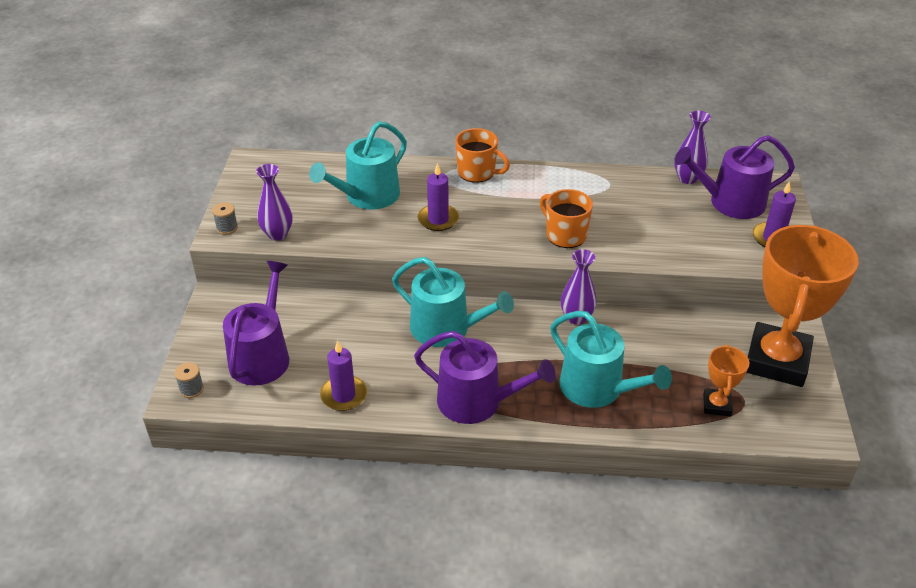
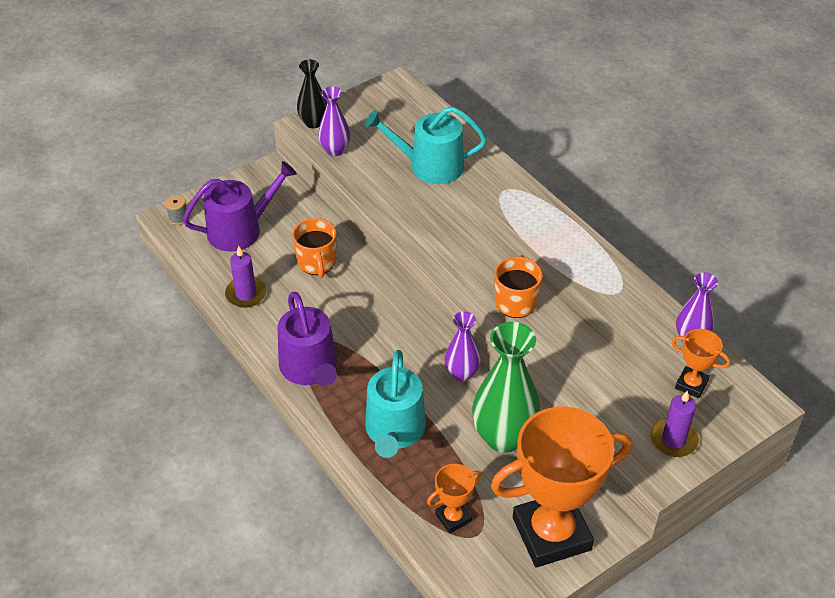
camera: 50 degrees right, 5 degrees up
(227, 228) = (313, 122): grey spool -> black vase
(438, 219) = (448, 219): purple candle -> none
(446, 328) = (367, 306): turquoise watering can -> none
(477, 172) = (533, 205): orange mug -> orange mug (317, 263)
(662, 332) = (504, 437): none -> green vase
(730, 202) = (691, 384): purple watering can -> orange trophy

